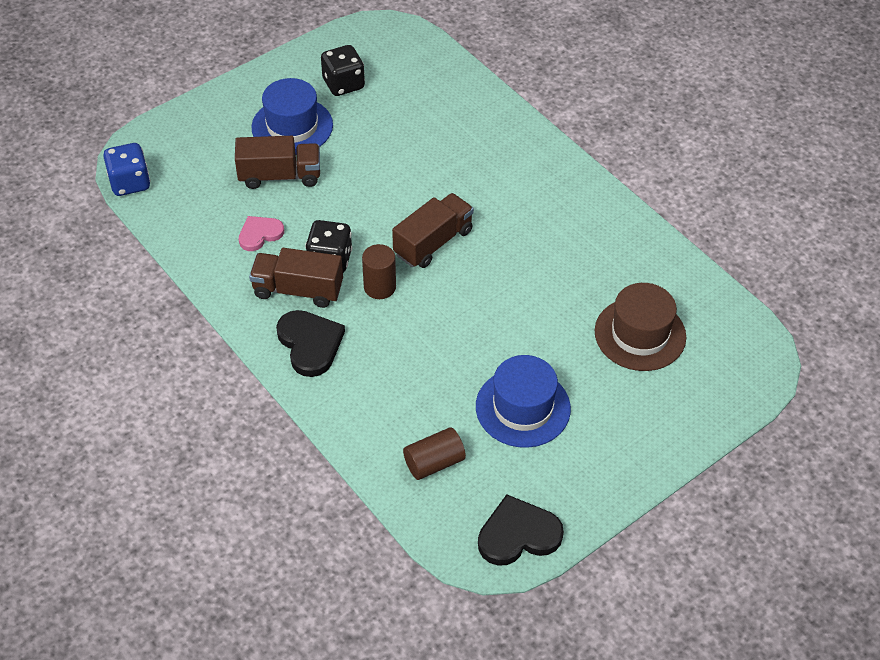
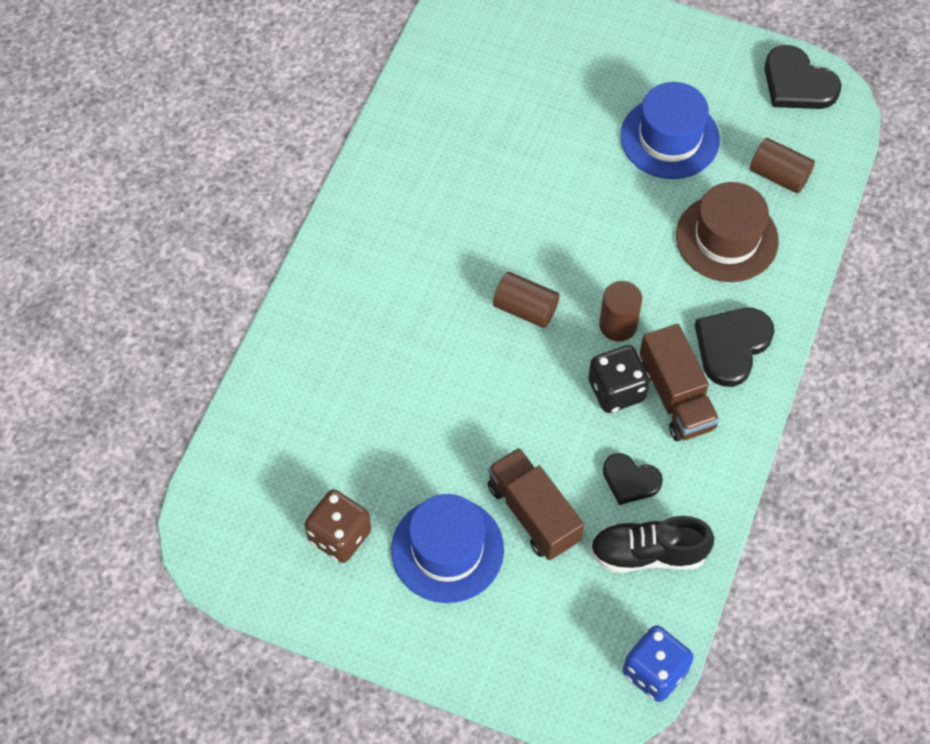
camera: 120 degrees left, 10 degrees up
(203, 218) = (648, 553): none -> black shoe
(260, 234) = (630, 480): pink heart -> black heart
(343, 84) = (339, 536): black dice -> brown dice
(433, 242) = (525, 309): brown truck -> brown cylinder
(640, 334) = (519, 87): brown hat -> brown hat (727, 238)

